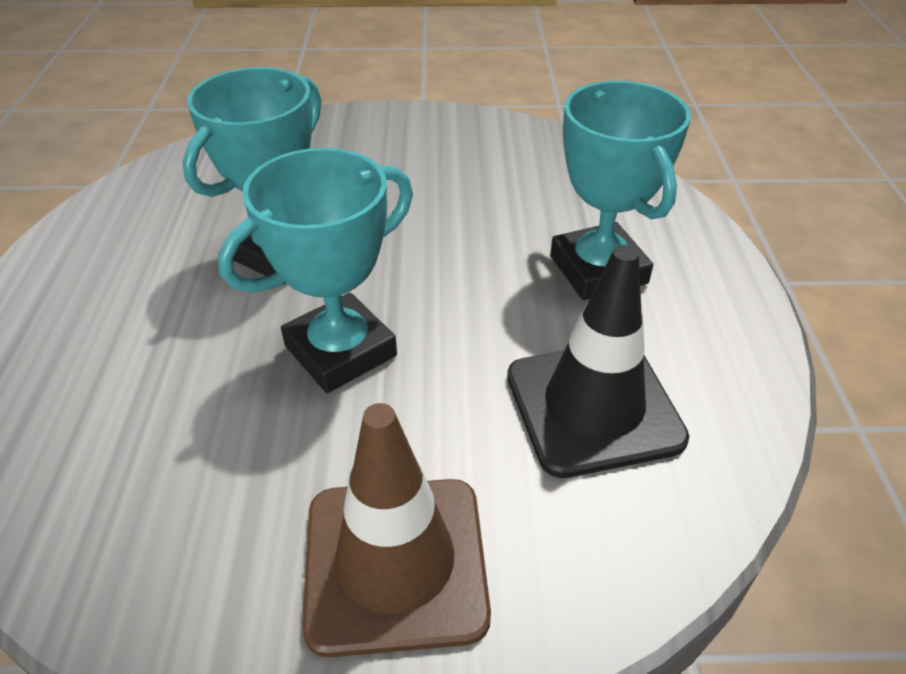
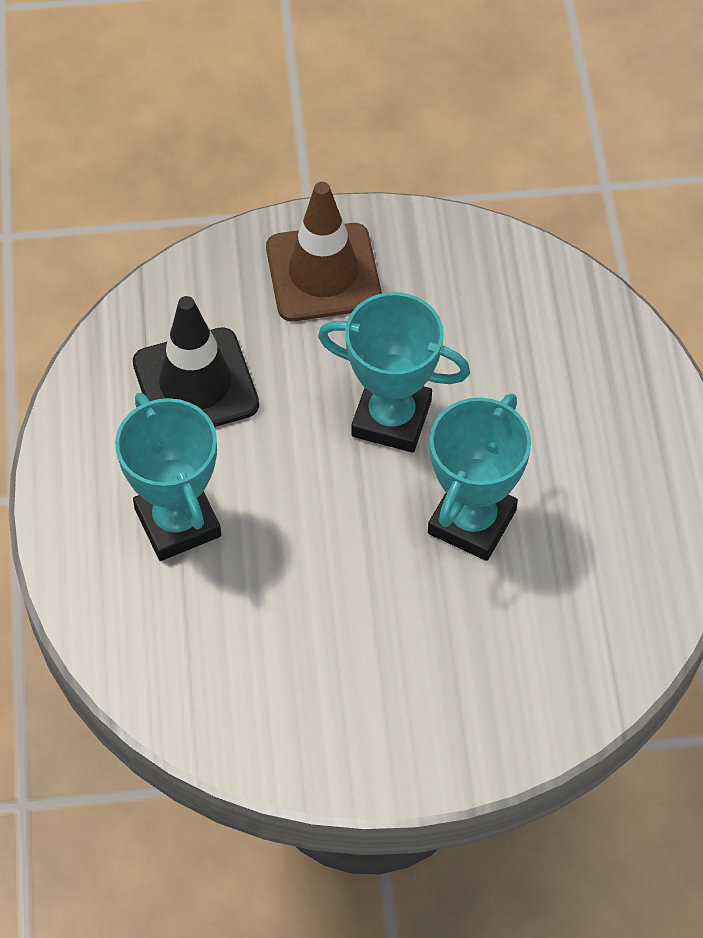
camera: 175 degrees right, 15 degrees up
(340, 351) = (391, 418): turquoise trophy -> turquoise trophy turned 60 degrees clockwise

